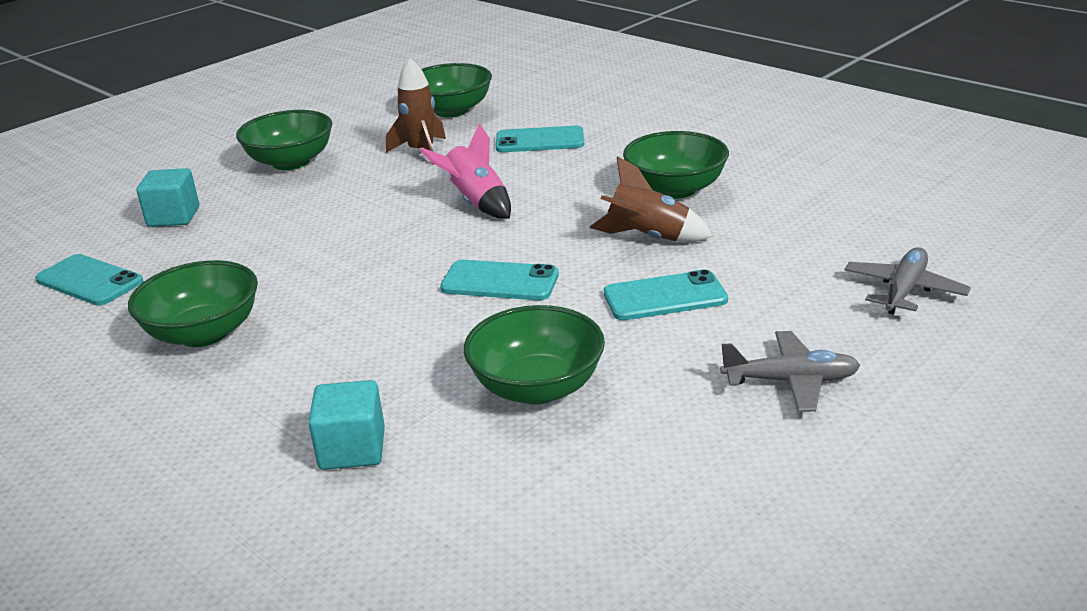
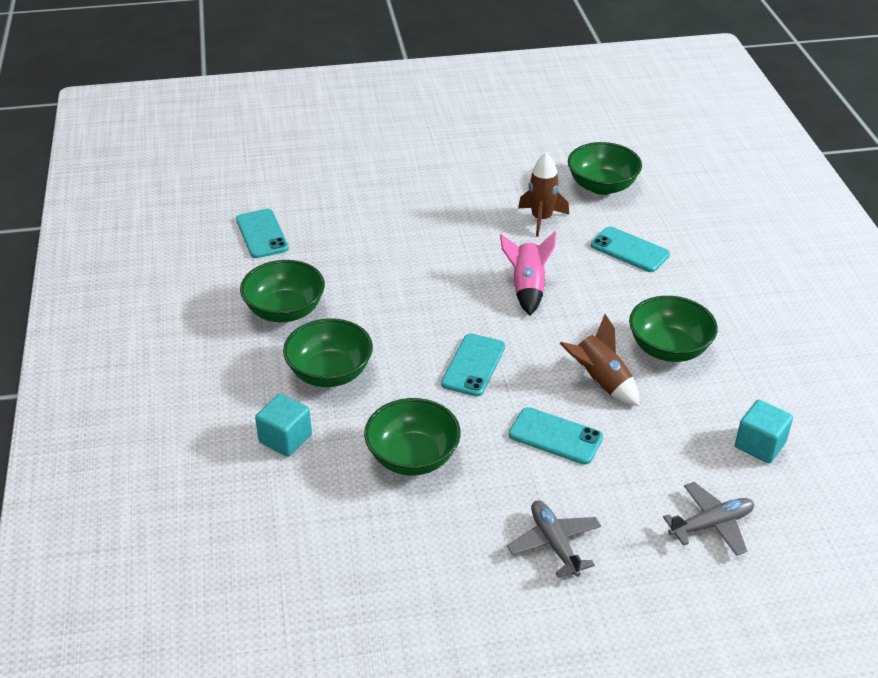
camera: 35 degrees right, 10 degrees up
(173, 217) = (345, 202): turquoise cube -> turquoise cube (760, 445)
(291, 162) = (452, 186): green bowl -> green bowl (330, 373)
(500, 281) = (473, 365): turquoise phone -> turquoise phone turned 60 degrees clockwise
(791, 381) = (554, 543): grey plane -> grey plane turned 150 degrees counterclockwise

